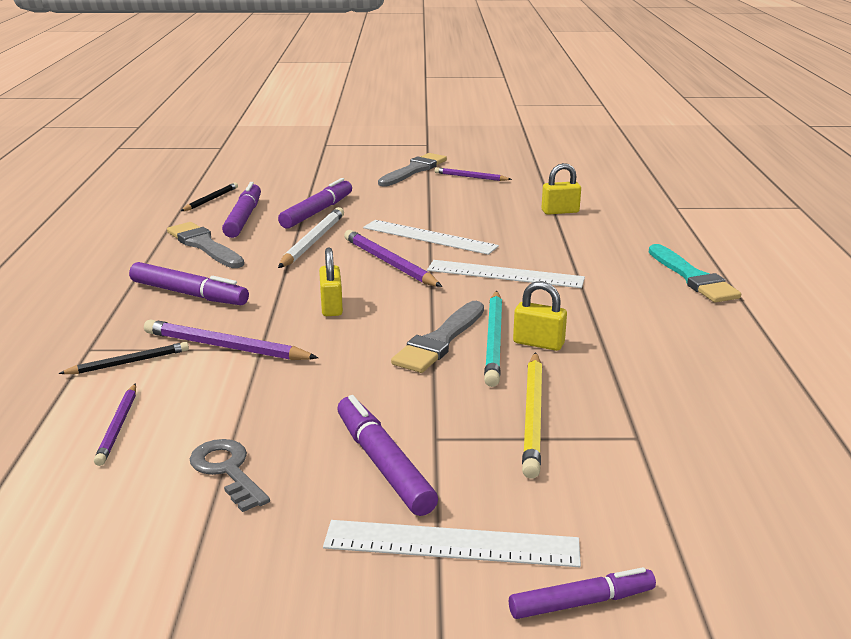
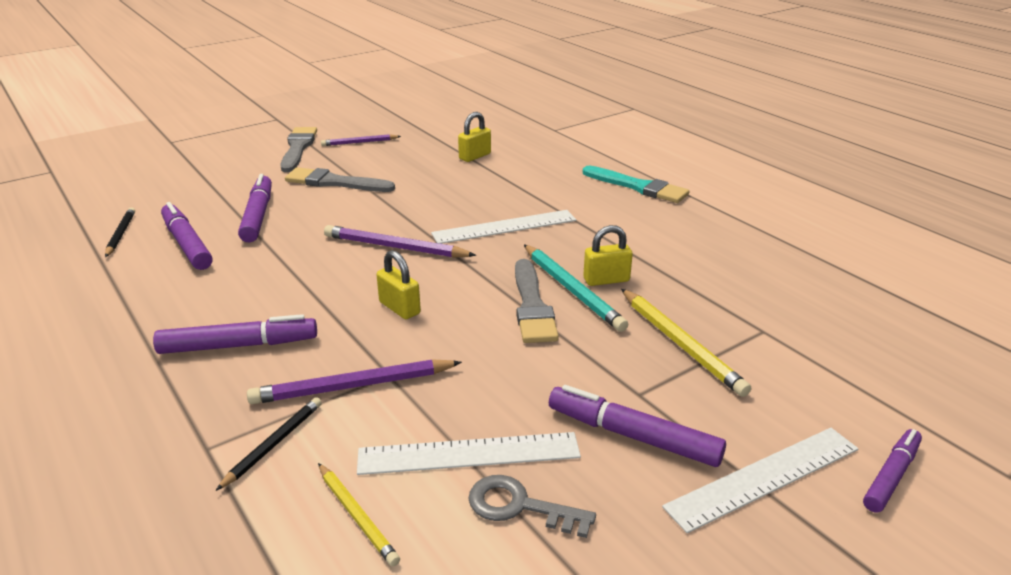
camera: 35 degrees left, 5 degrees up
(118, 426) = (357, 516): purple pencil -> yellow pencil
(204, 245) = (183, 287): grey brush -> grey brush (335, 182)
(313, 241) = (294, 248): white pencil -> none
(429, 237) = (398, 211): white ruler -> white ruler (469, 453)

